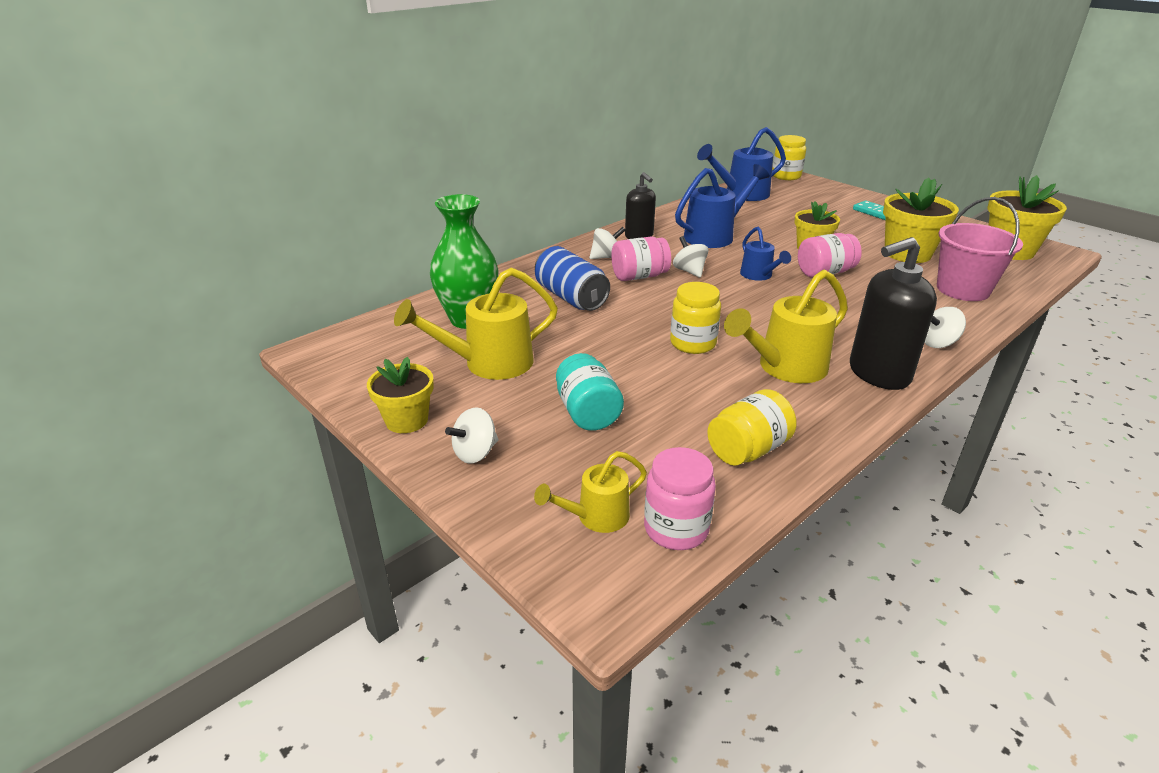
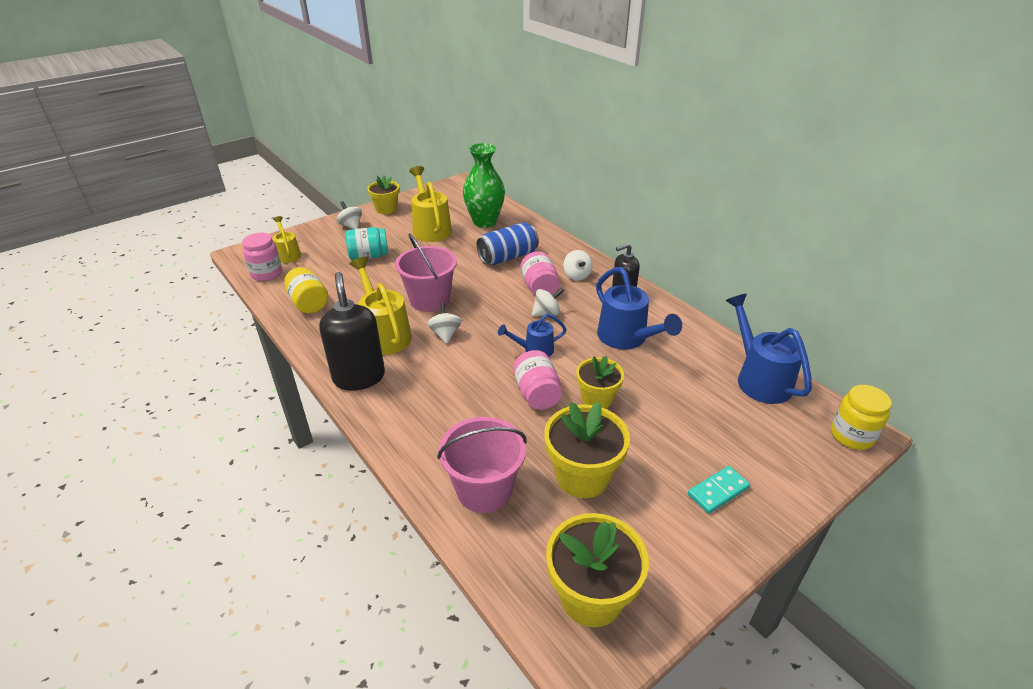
camera: 95 degrees right, 5 degrees up
(693, 343) = (430, 300): yellow jar -> pink bucket
(938, 343) = (388, 427): white spinning top -> white spinning top (445, 334)

